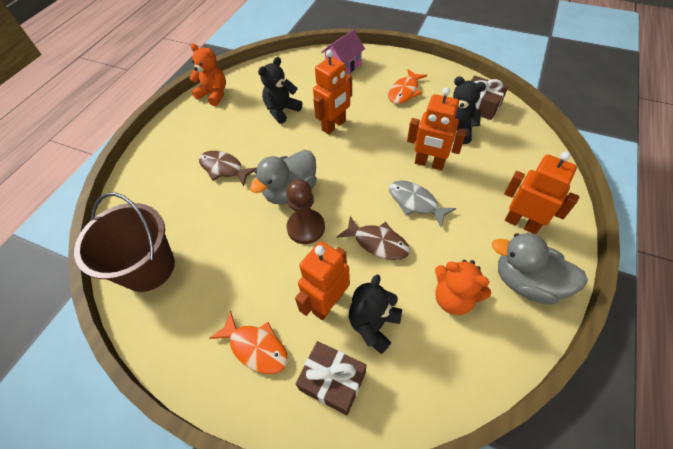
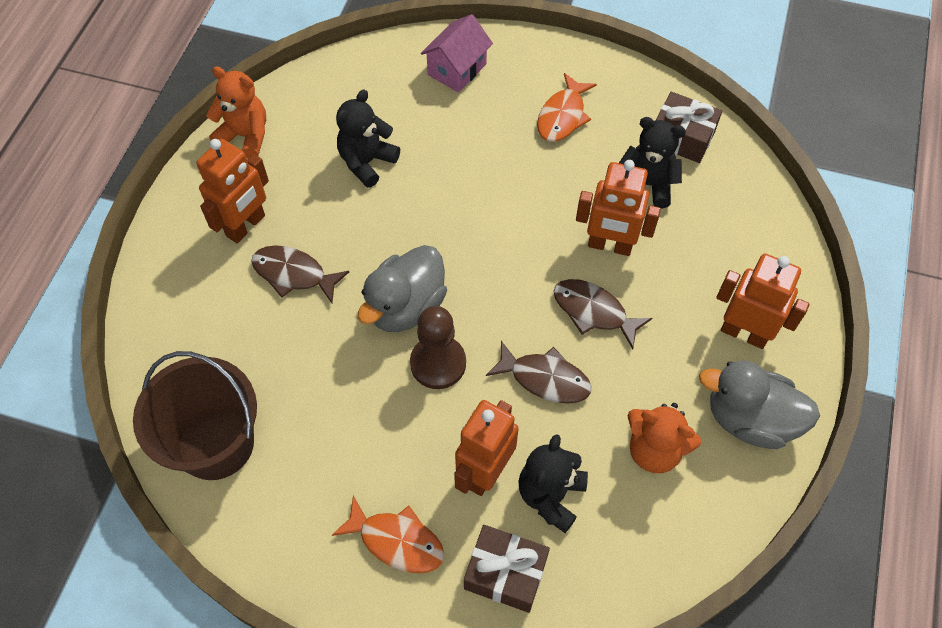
camera: 10 degrees left, 5 degrees up
(334, 126) = (456, 187): orange robot -> orange robot (246, 226)
(415, 202) = (593, 312): grey fish -> brown fish

